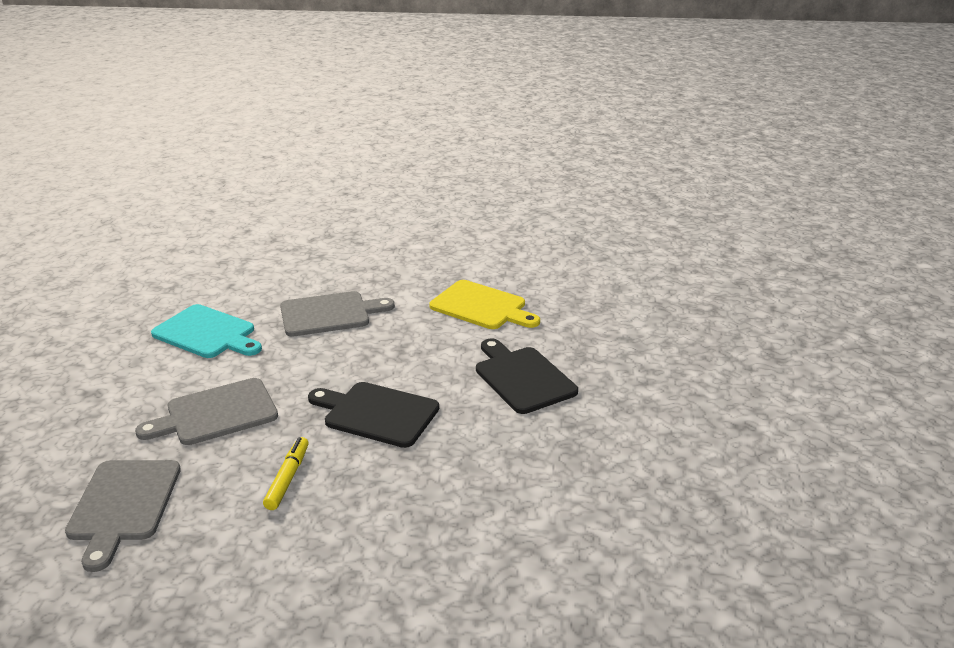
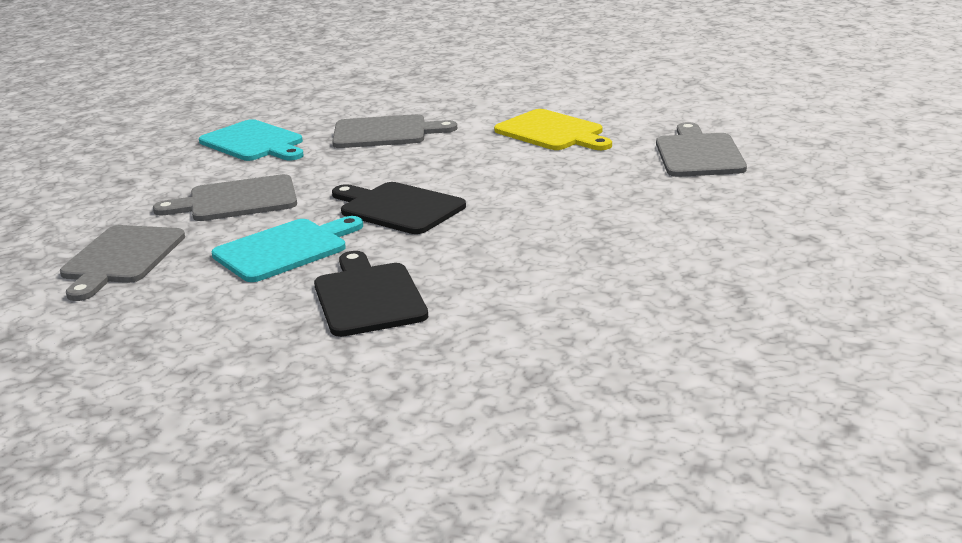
camera: 15 degrees right, 5 degrees down
(288, 478) = (285, 249): yellow marker -> turquoise cutting board
(522, 378) = (569, 188): black cutting board -> black cutting board (368, 297)
(617, 328) = (698, 154): none -> grey cutting board

